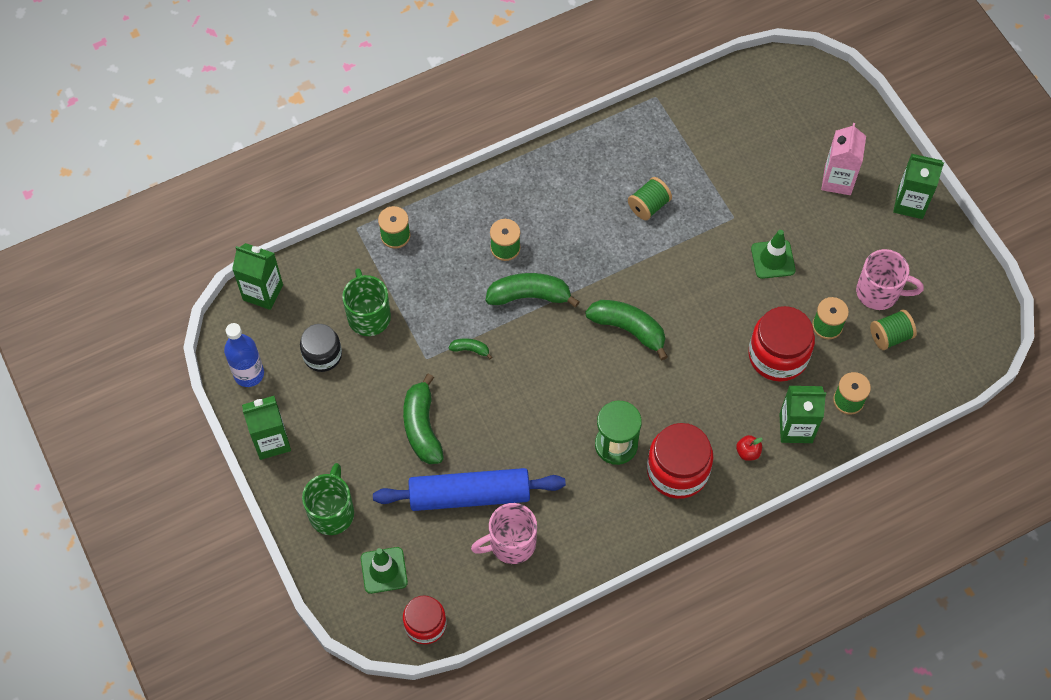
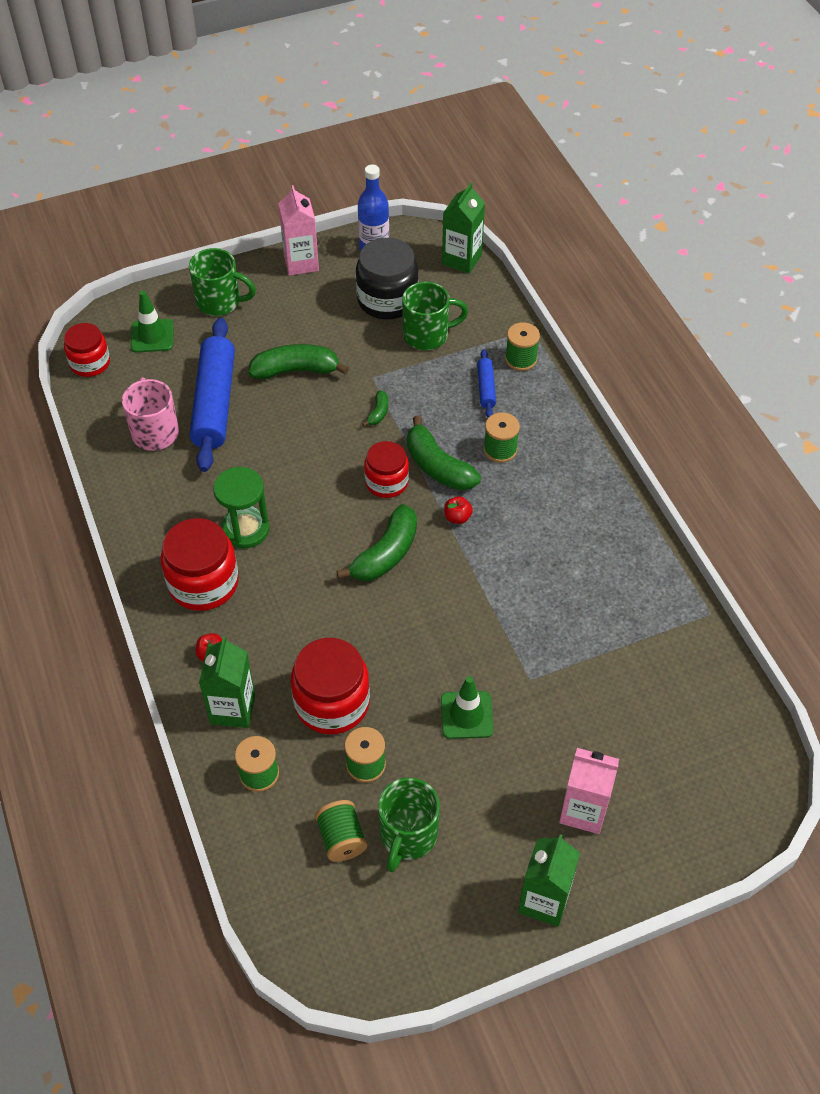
camera: 95 degrees right, 10 degrees down
(271, 441) = (301, 263): green carton -> pink carton
(322, 355) = (387, 300): black jar -> black jar, size x1.55
(433, 262) = (486, 388): none -> blue rolling pin
(529, 296) = (438, 466): green banana -> green banana turned 135 degrees clockwise
(551, 335) = (386, 482): none -> red jar
(583, 277) = (457, 517): none -> red apple
(648, 206) = (550, 590): green spool -> none
(879, 292) = (408, 836): pink mug -> green mug

